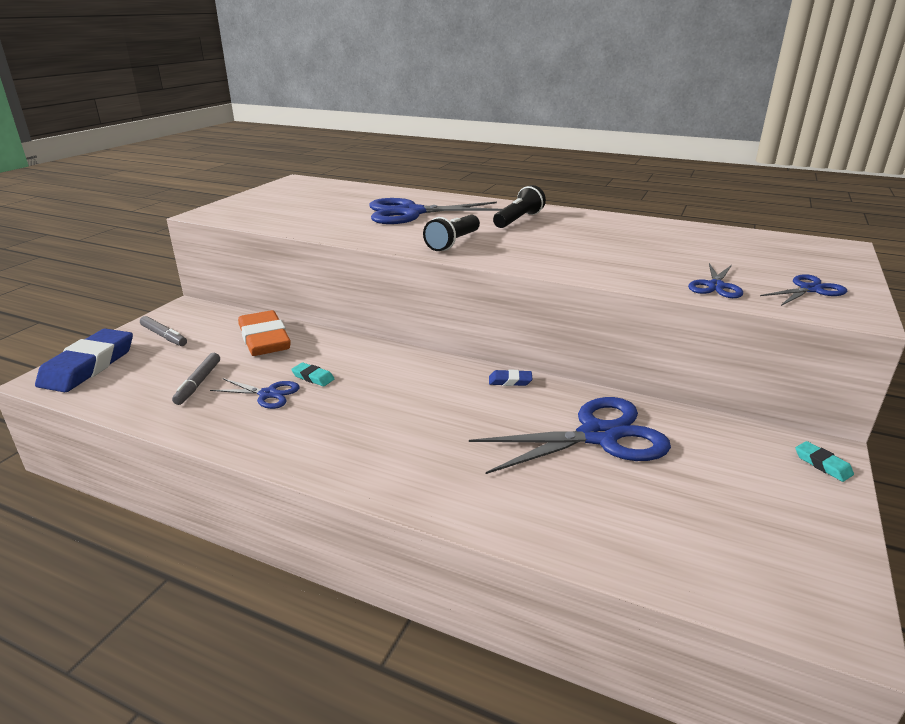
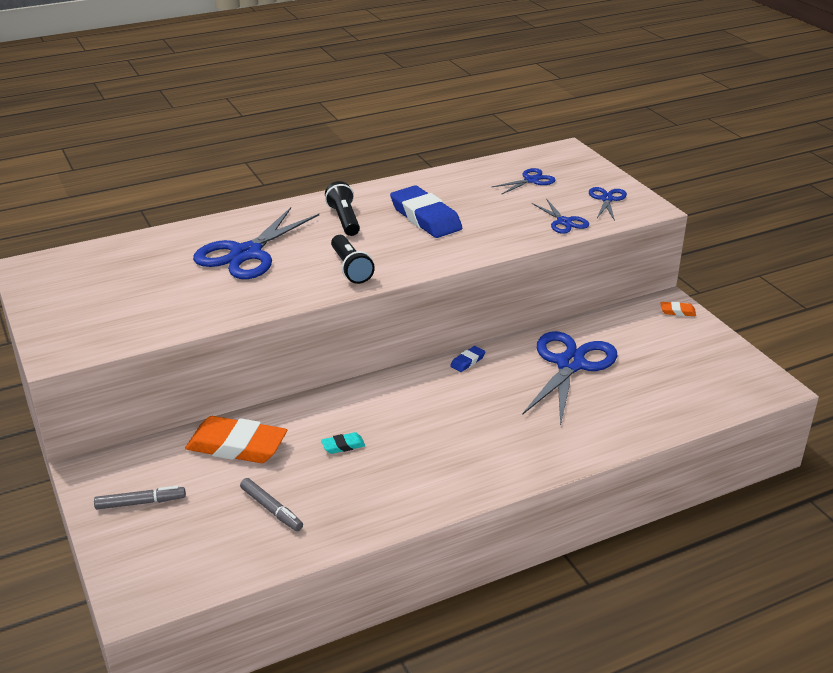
camera: 50 degrees left, 5 degrees up
(89, 366) = (142, 567): blue eraser -> blue eraser (425, 217)
(268, 394) = (341, 478): blue scissors -> blue scissors (531, 180)
(822, 464) = (677, 311): turquoise eraser -> orange eraser

